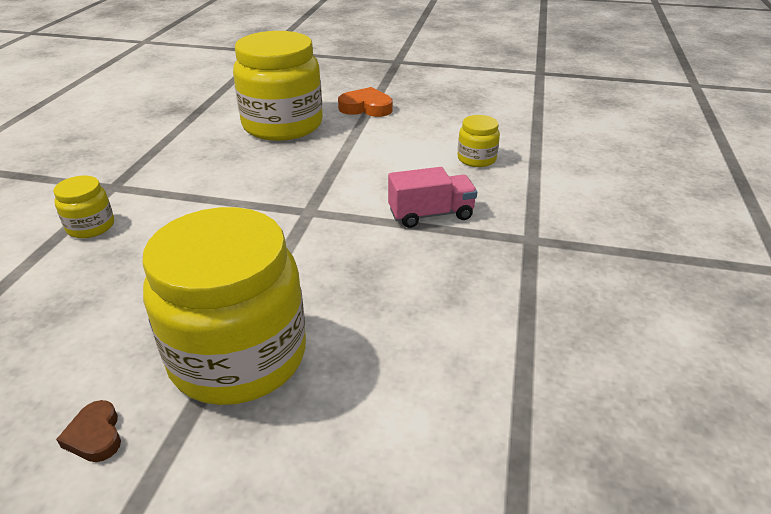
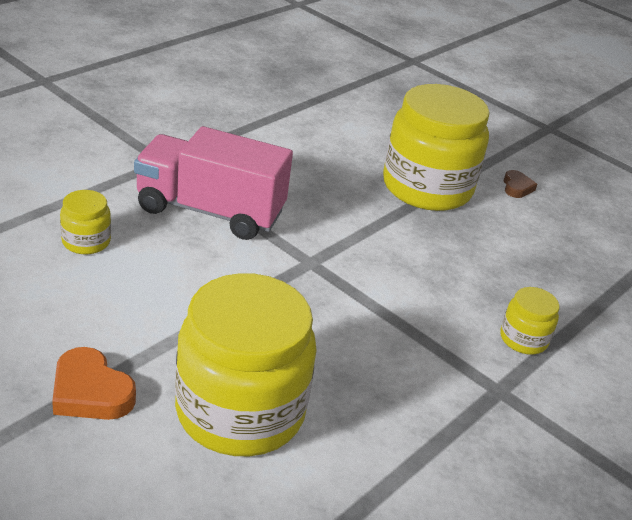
camera: 155 degrees left, 0 degrees up
(431, 214) = (210, 211): pink truck -> pink truck, size x1.75

